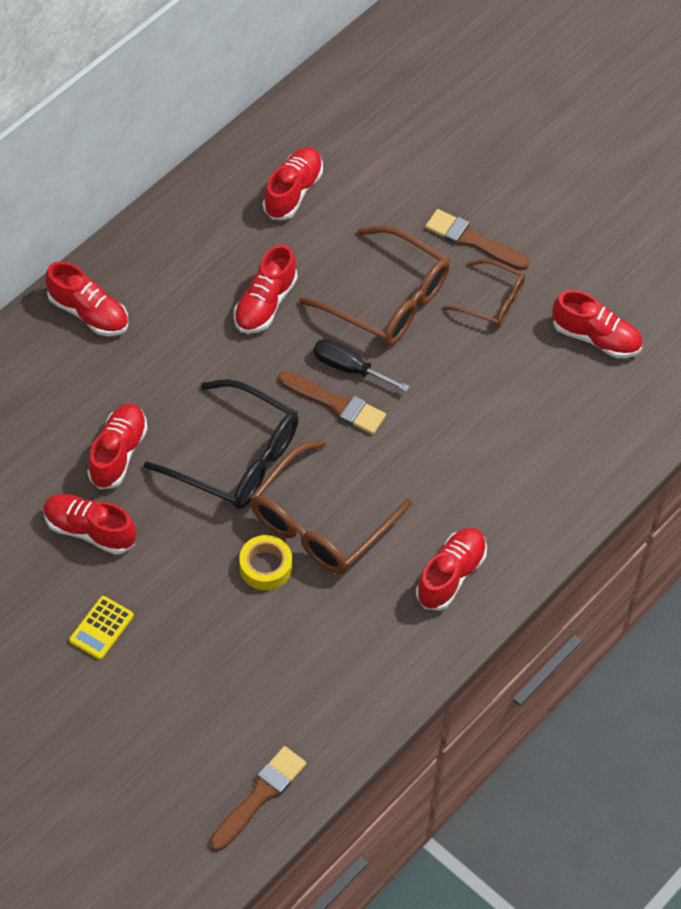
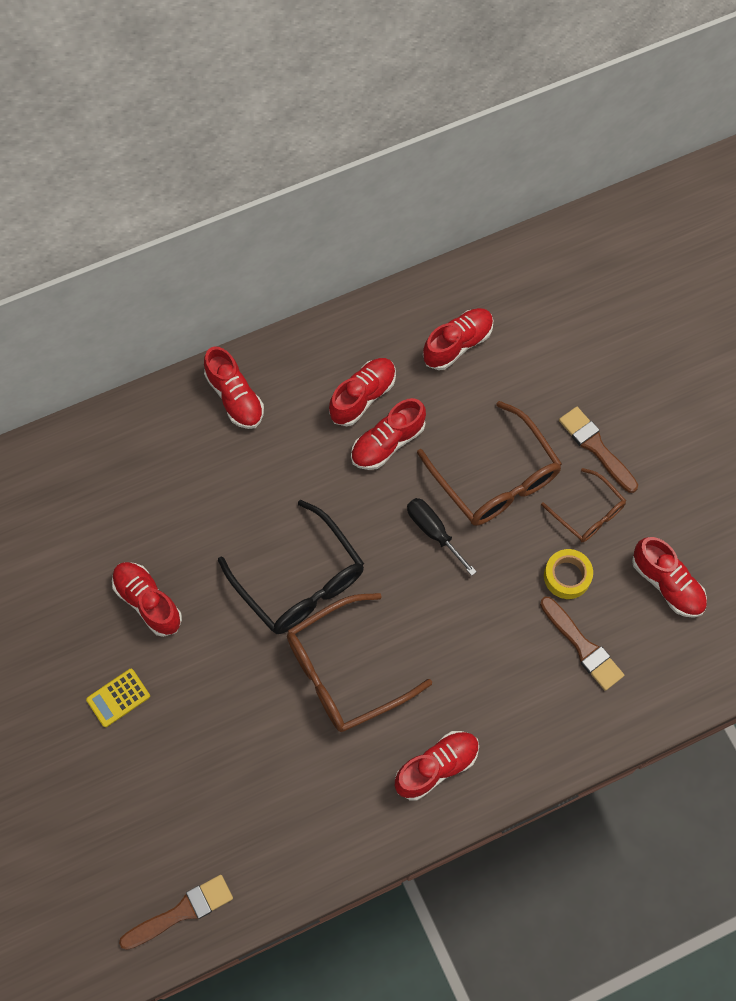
camera: 25 degrees right, 10 degrees up
(118, 453) = (202, 538): red shoe -> red shoe (362, 397)
(265, 567) = (280, 695): yellow tape -> yellow tape (567, 576)
(336, 404) = (407, 562): brown brush -> brown brush (583, 646)

